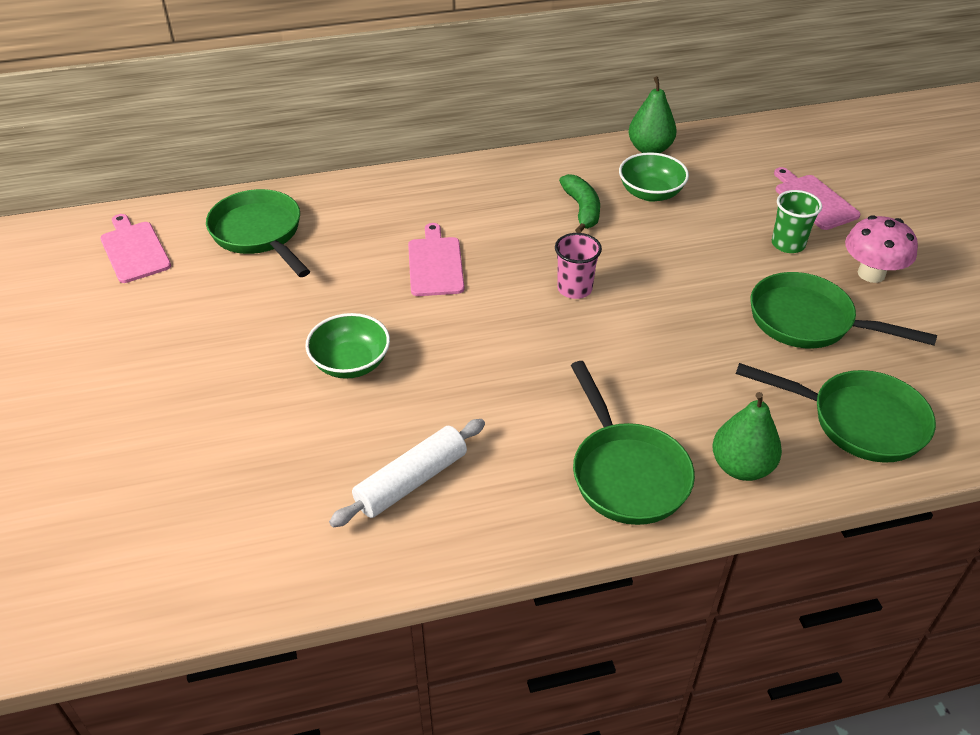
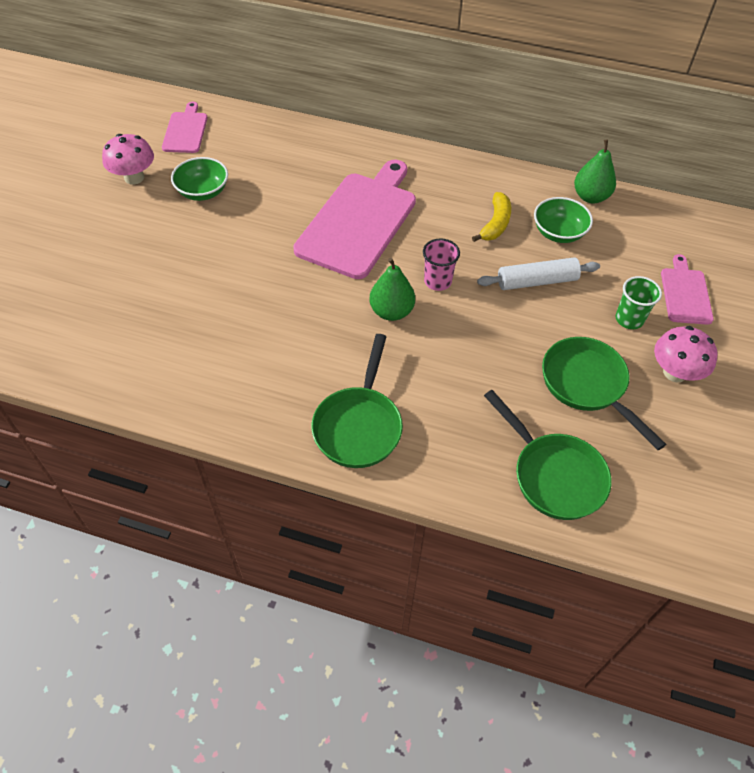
camera: 30 degrees right, 10 degrees up
(108, 327) = (134, 177): none -> pink mushroom
(260, 234) = (266, 151): green pan -> none
(351, 363) = (251, 266): green bowl -> green bowl (203, 191)
(411, 481) = (225, 361): white rolling pin -> white rolling pin (536, 281)
(435, 264) = (359, 221): pink cutting board -> pink cutting board, size x1.98
(582, 209) = (495, 224): green banana -> yellow banana
(741, 467) = (439, 462): green pear -> green pear (391, 311)

